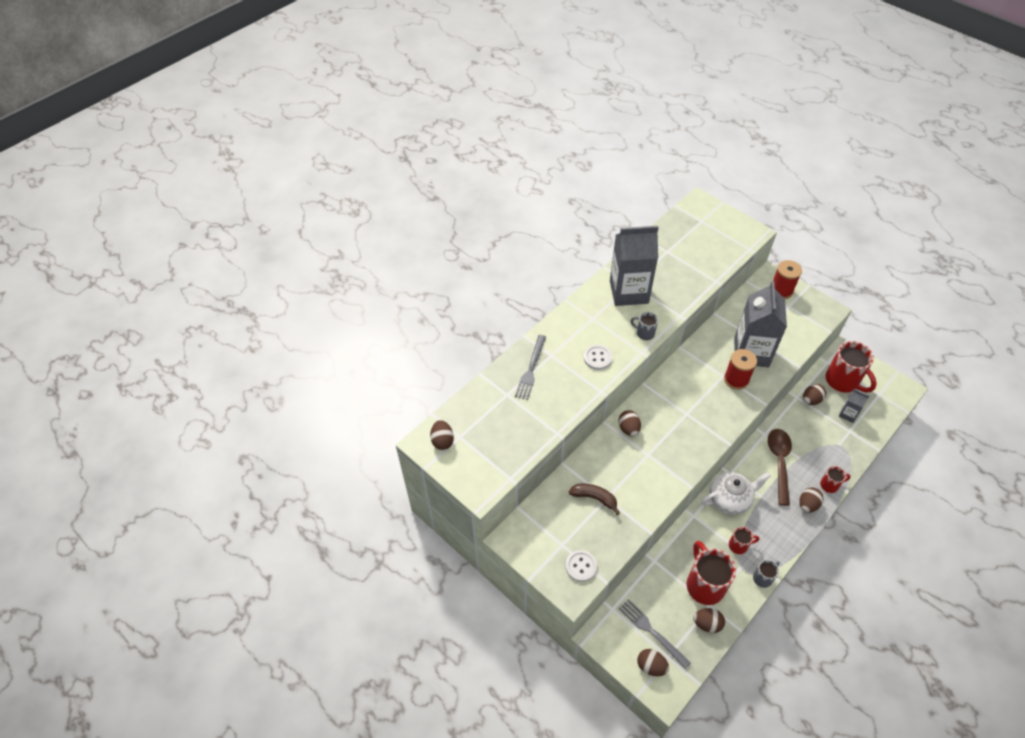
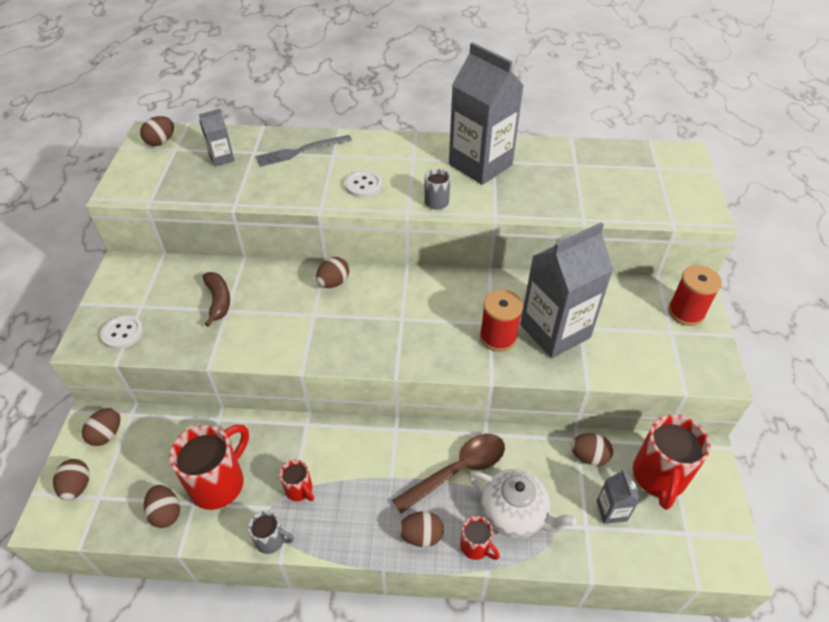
camera: 50 degrees right, 5 degrees down
(498, 415) = (221, 158): none -> grey carton
(619, 631) = (107, 434): none -> brown egg
(652, 632) = (123, 464): grey fork -> none
(730, 499) = (358, 447): white teapot -> white teapot (514, 514)

